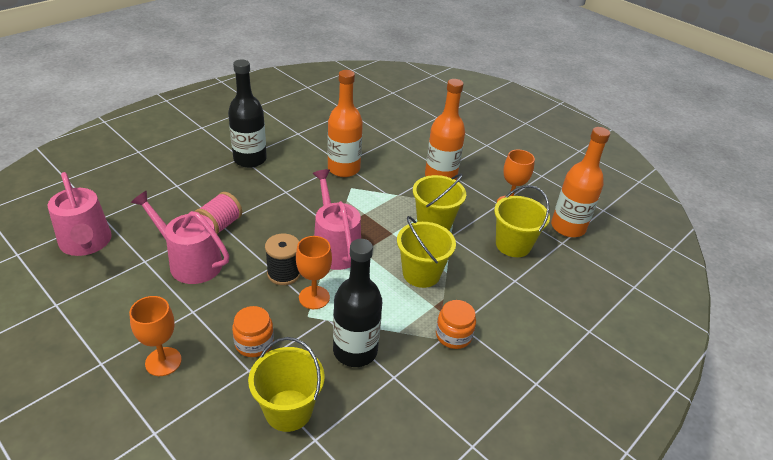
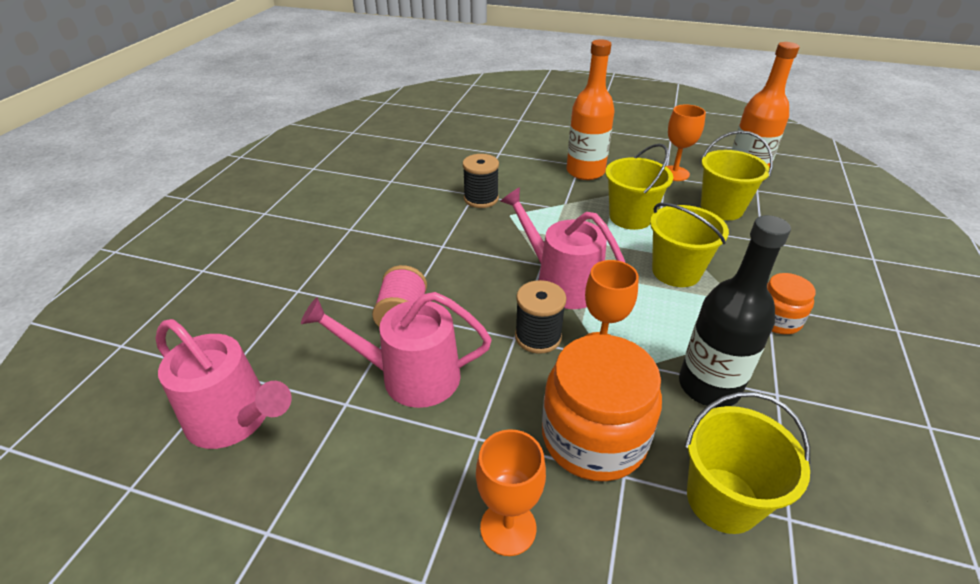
camera: 25 degrees left, 0 degrees up
(250, 159) = (363, 227): black bottle -> none
(254, 343) = (594, 437): orange jar -> orange jar, size x1.86
(343, 169) = (481, 199): orange bottle -> black spool

